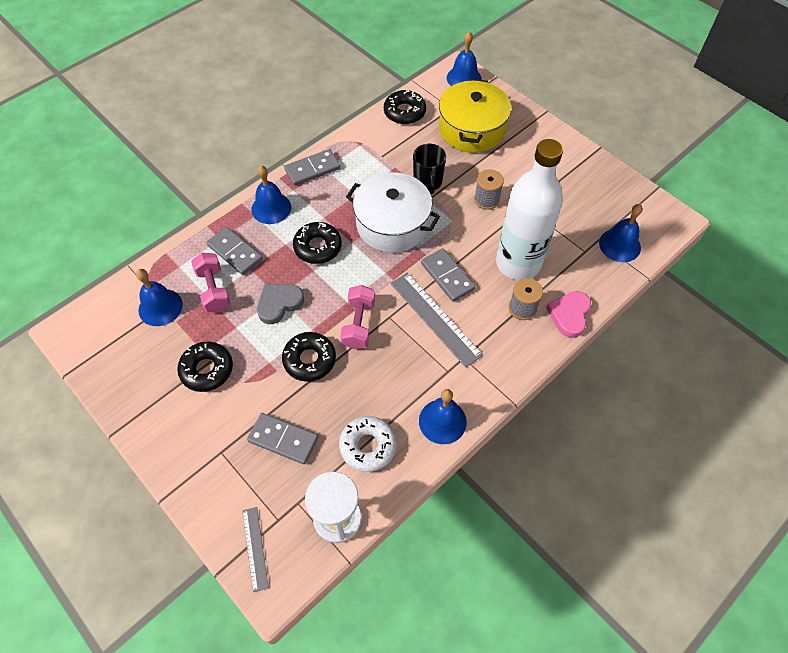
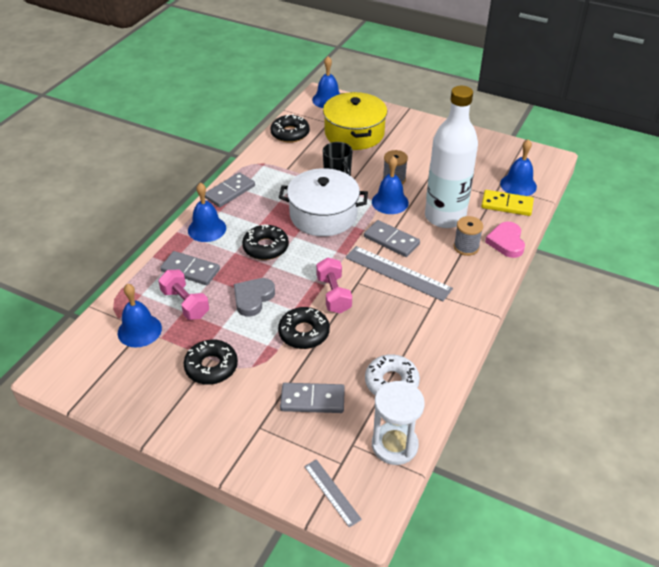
camera: 20 degrees left, 15 degrees down
(442, 421) = (445, 345): blue bell -> blue bell (390, 202)
(594, 267) = (507, 205): none -> yellow domino

